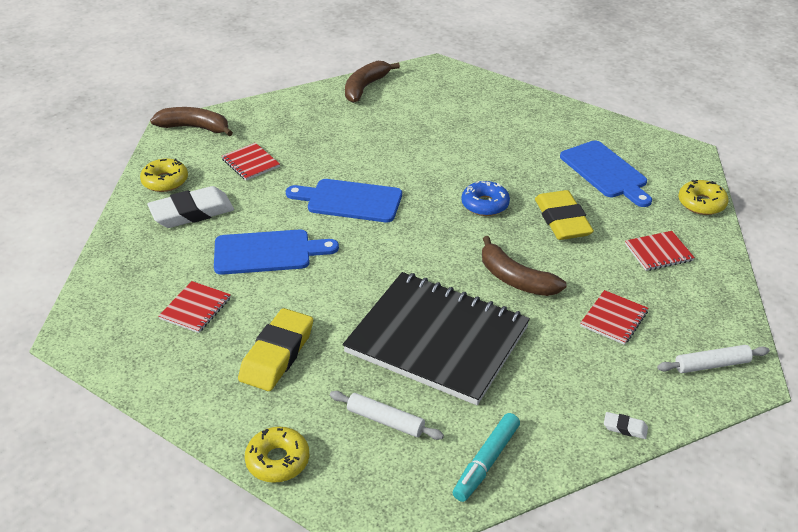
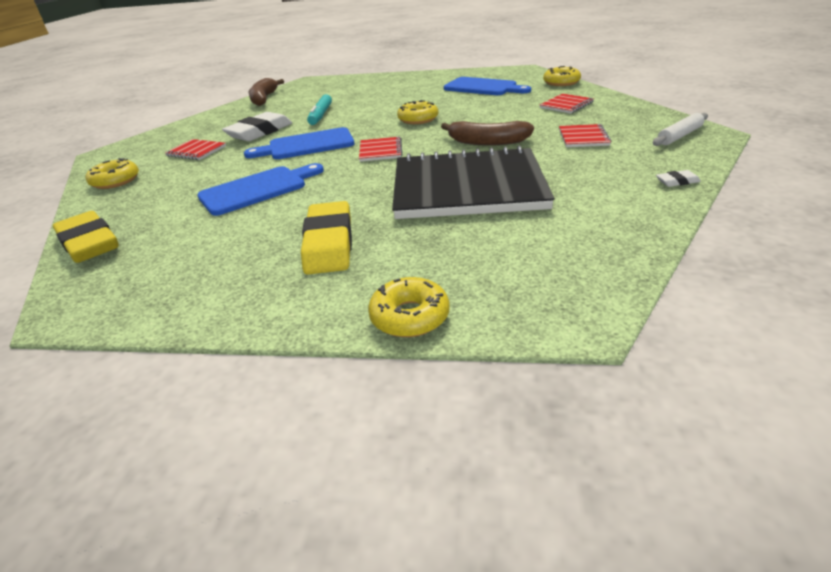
camera: 25 degrees left, 5 degrees down
(192, 212) = (159, 190): white eraser -> white eraser (260, 132)
(195, 128) = (125, 148): brown banana -> none
(195, 308) = (211, 243): red notebook -> red notebook (380, 151)
(385, 421) = (484, 247): white rolling pin -> none
(485, 204) = (418, 119): blue donut -> yellow donut
(486, 462) = (607, 239): turquoise marker -> turquoise marker (321, 115)
(562, 220) = (483, 111): yellow eraser -> yellow eraser (89, 243)

